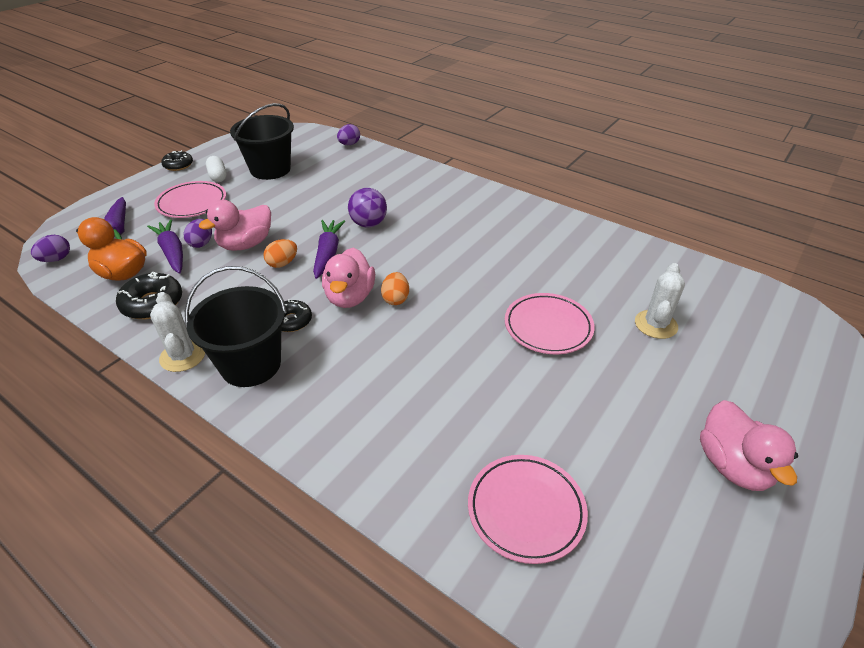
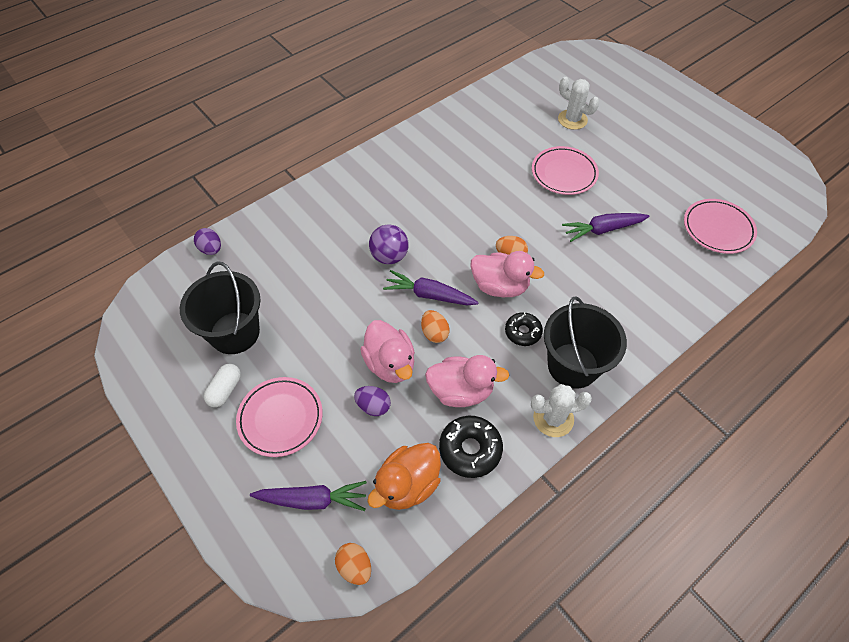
camera: 75 degrees left, 15 degrees up
(56, 259) = (355, 567): purple egg -> orange egg
(172, 252) = (382, 435): purple carrot -> purple carrot (602, 230)
(178, 165) = (170, 438): black donut -> none
(218, 176) = (225, 390): white capsule -> white capsule turned 60 degrees counterclockwise
(733, 465) = (691, 133): pink duck -> pink duck (461, 391)

